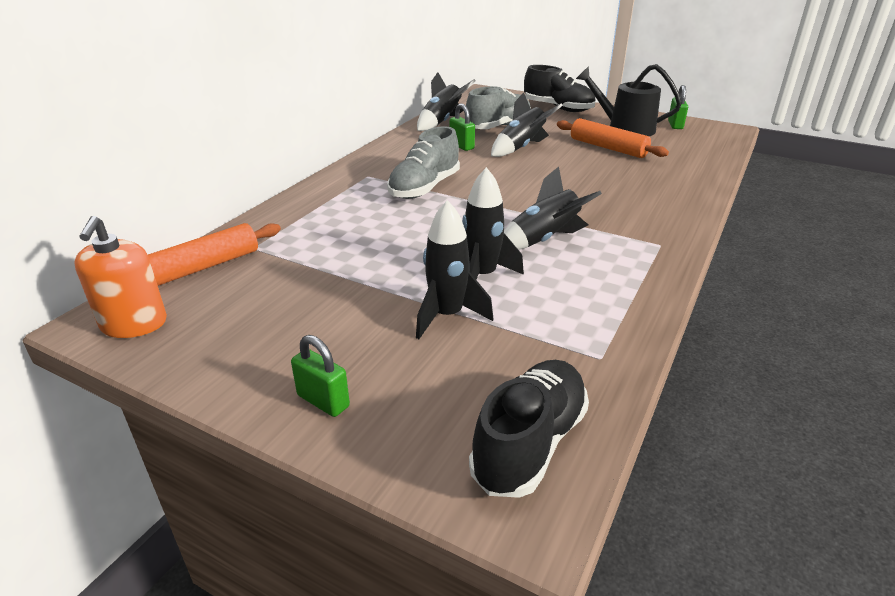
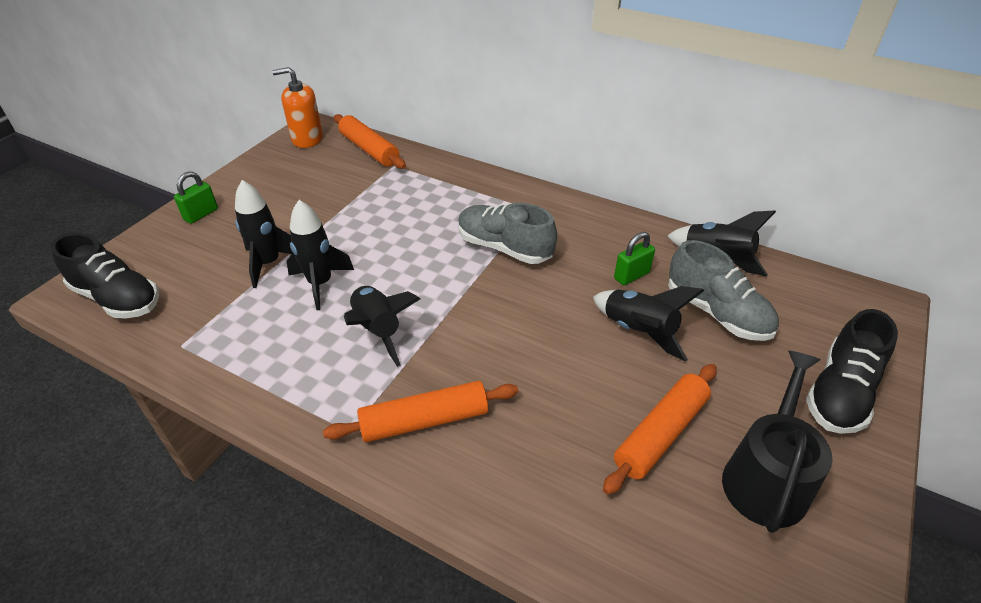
camera: 90 degrees right, 10 degrees up
(634, 216) = (424, 420): none -> orange rolling pin
(675, 125) = (820, 575): green padlock -> none

